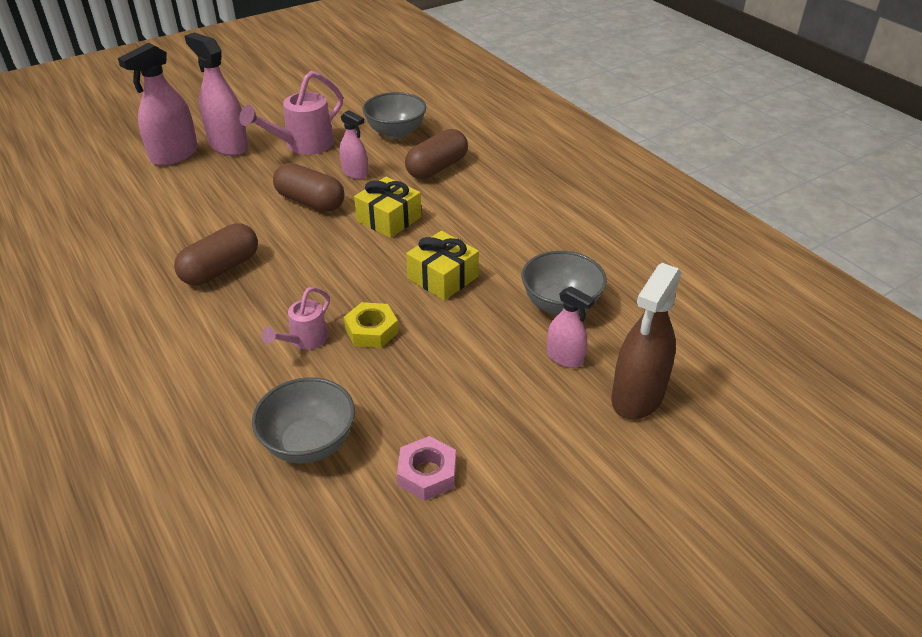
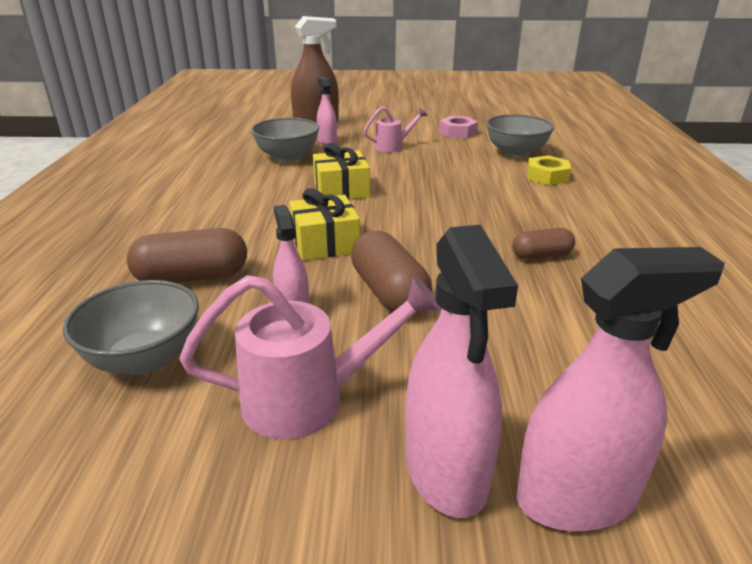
camera: 145 degrees left, 10 degrees down
(221, 269) = (541, 255): brown capsule -> brown capsule, size x0.60
(304, 341) = (488, 189): pink watering can -> pink watering can (393, 147)
(371, 331) = (432, 180): yellow nut -> yellow nut (547, 176)

